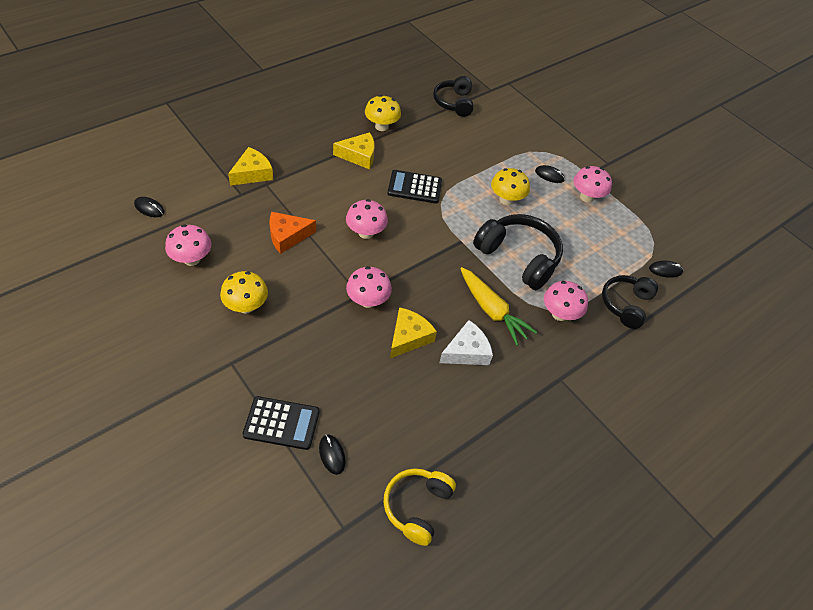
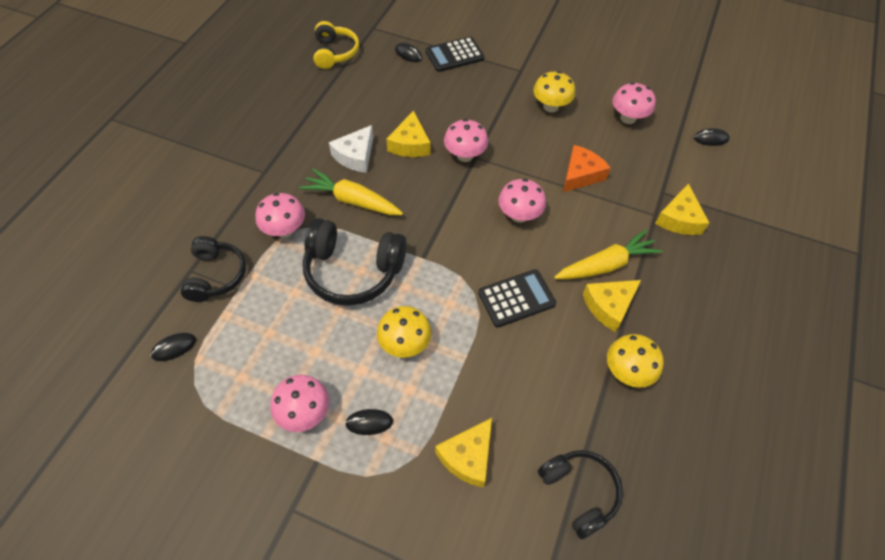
camera: 155 degrees right, 5 degrees up
(336, 175) = (606, 265): none -> yellow carrot
(502, 138) = (468, 457): none -> yellow cheese

